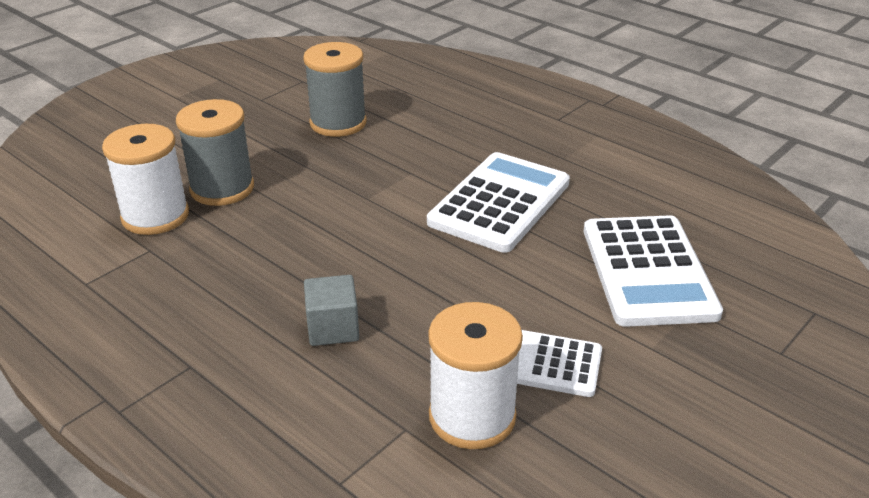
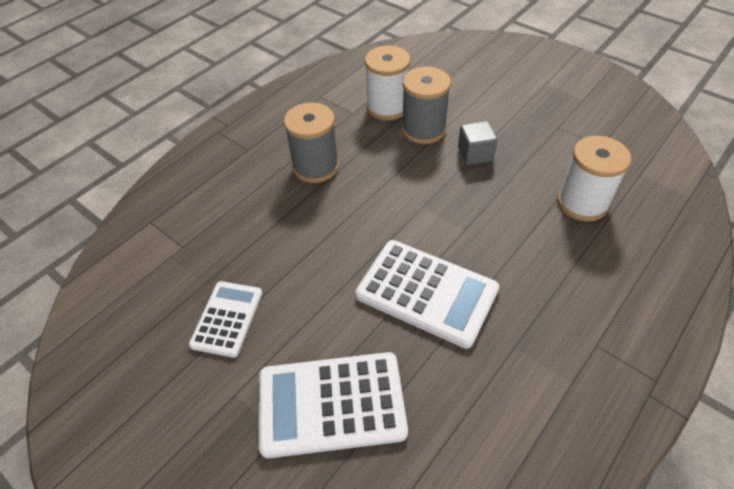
camera: 90 degrees right, 15 degrees up
(333, 328) = (273, 204): grey cube -> grey cube (475, 154)
(338, 123) = (533, 176): grey spool -> grey spool (316, 167)
(472, 416) = (185, 279): white spool -> white spool (582, 203)

